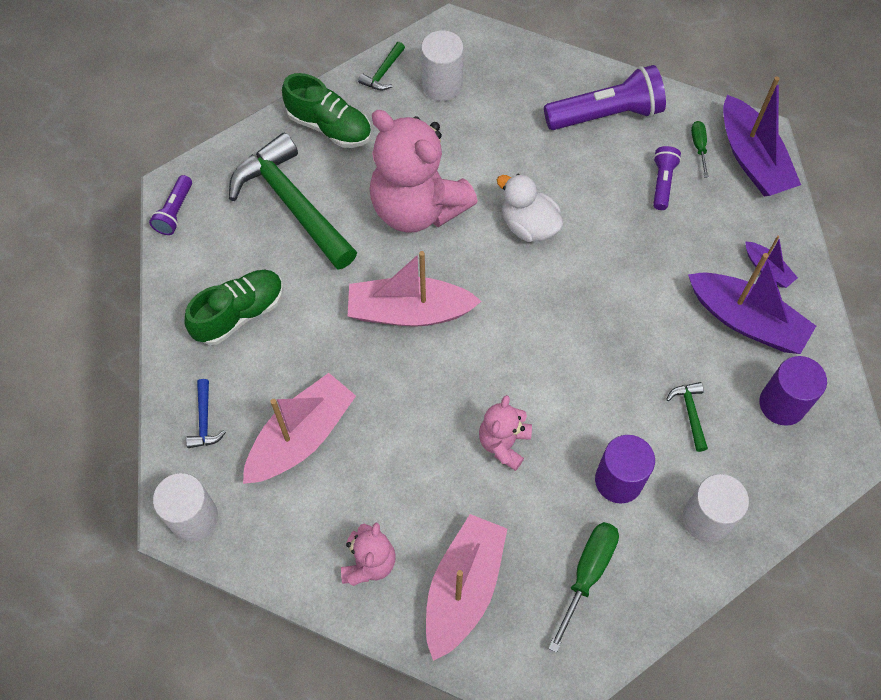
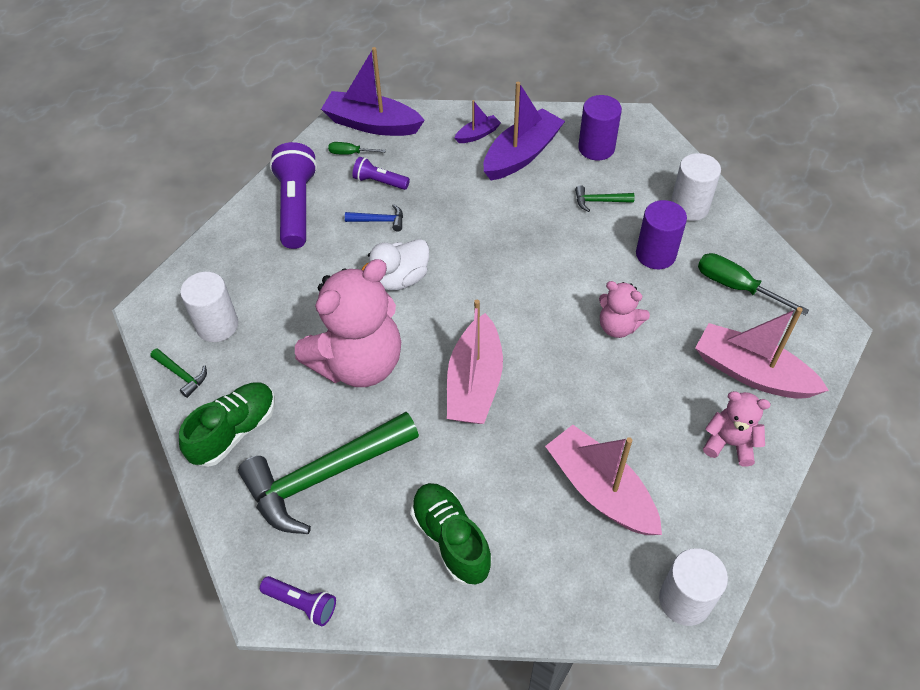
camera: 80 degrees left, 10 degrees down
(204, 421) = (575, 583): blue hammer -> blue hammer (379, 221)
(752, 159) = (372, 124): purple boat -> purple boat turned 150 degrees counterclockwise

